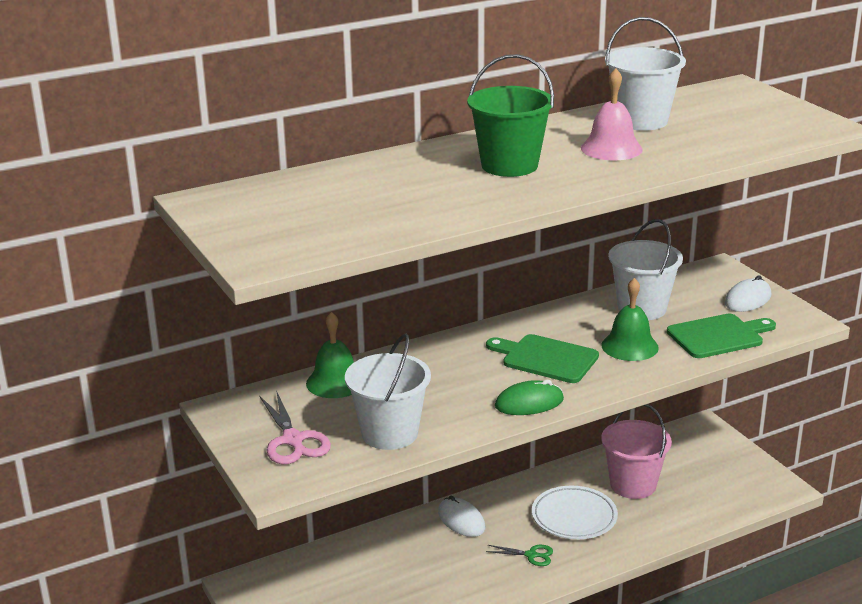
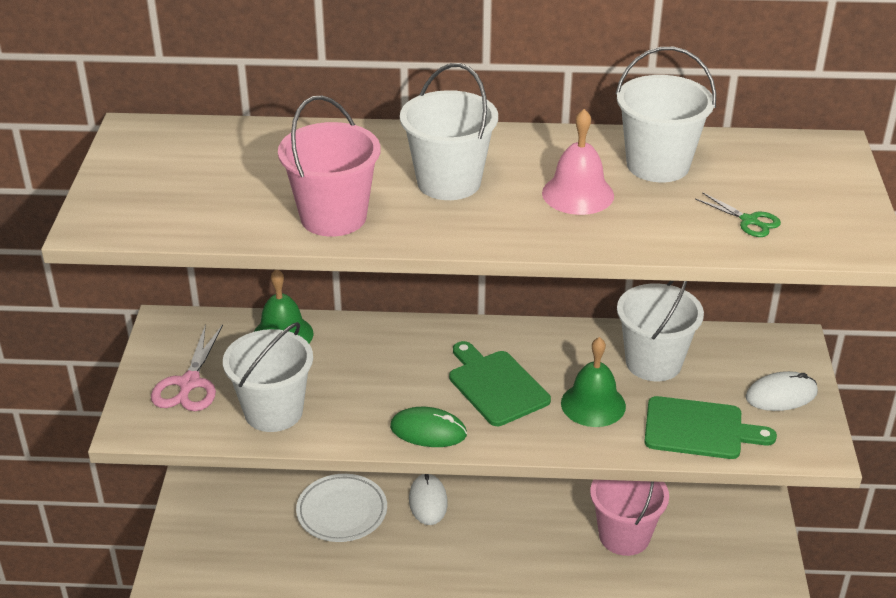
camera: 30 degrees right, 10 degrees up
(453, 206) = (333, 217): none -> pink bucket
(509, 165) = (449, 182): green bucket -> white bucket
(531, 555) = (459, 568): green scissors -> green scissors (749, 221)
(574, 517) = (534, 546): white plate -> white plate (342, 512)

